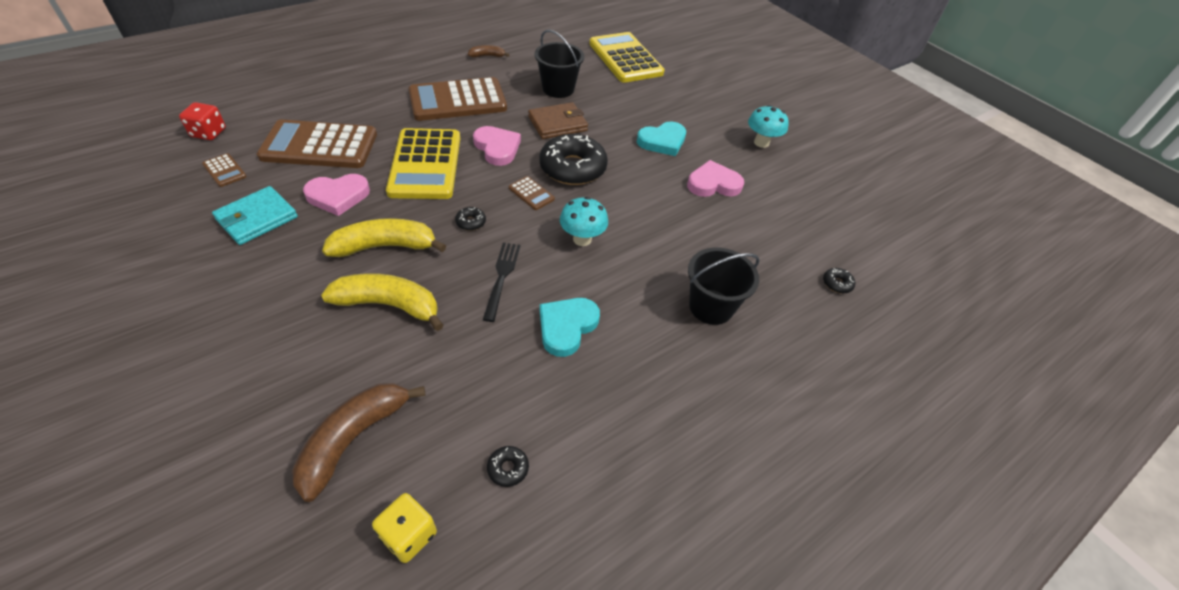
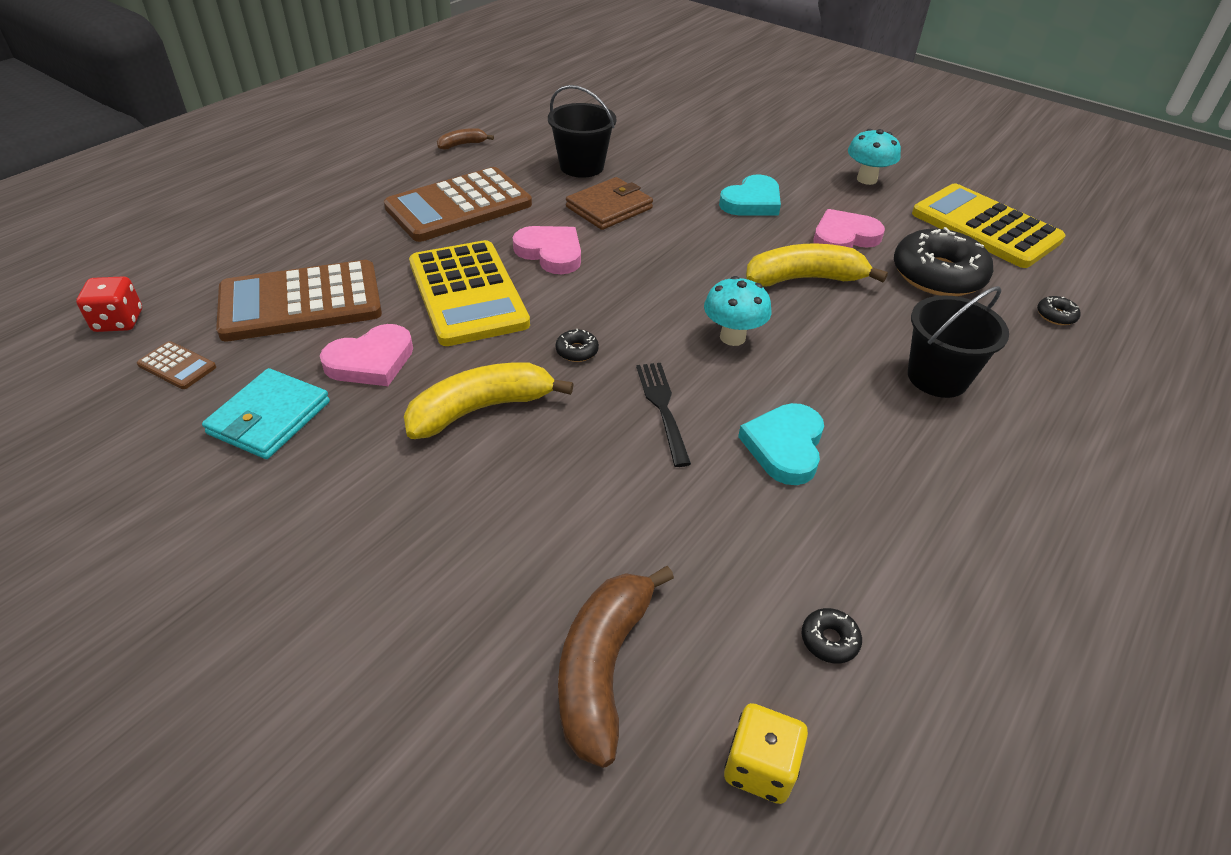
camera: 15 degrees left, 5 degrees down
(389, 305) = (535, 482): yellow banana -> yellow banana (804, 279)
(531, 193) = (632, 298): brown calculator -> none
(573, 168) = (664, 256): black donut -> black donut (938, 275)
(625, 58) = (642, 115): yellow calculator -> yellow calculator (985, 227)

